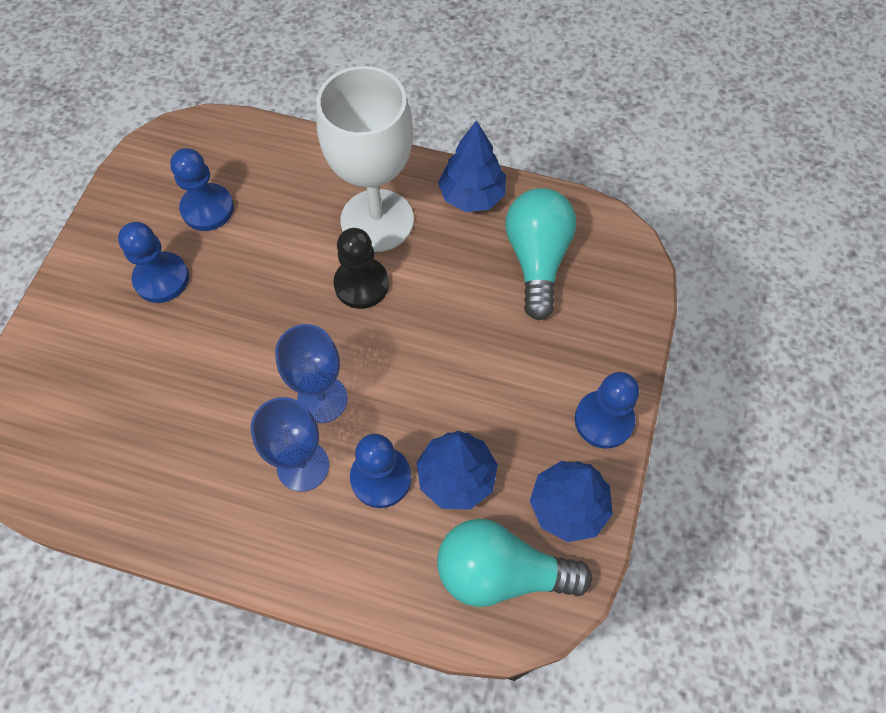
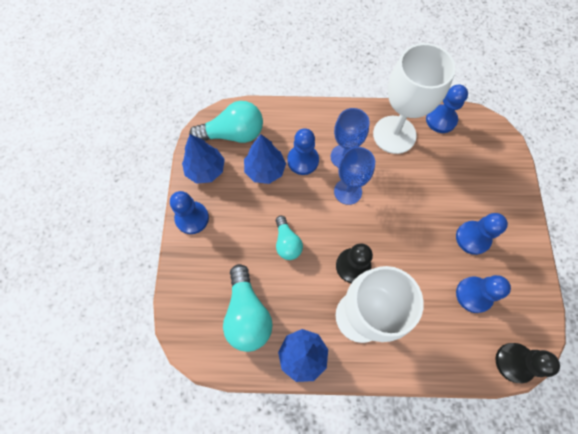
camera: 165 degrees right, 5 degrees up
(85, 494) = (441, 120): none -> blue pawn
(189, 486) = (394, 134): none -> white goblet
(204, 129) = (514, 362): none -> black pawn
(452, 341) = (287, 243): none -> turquoise light bulb

